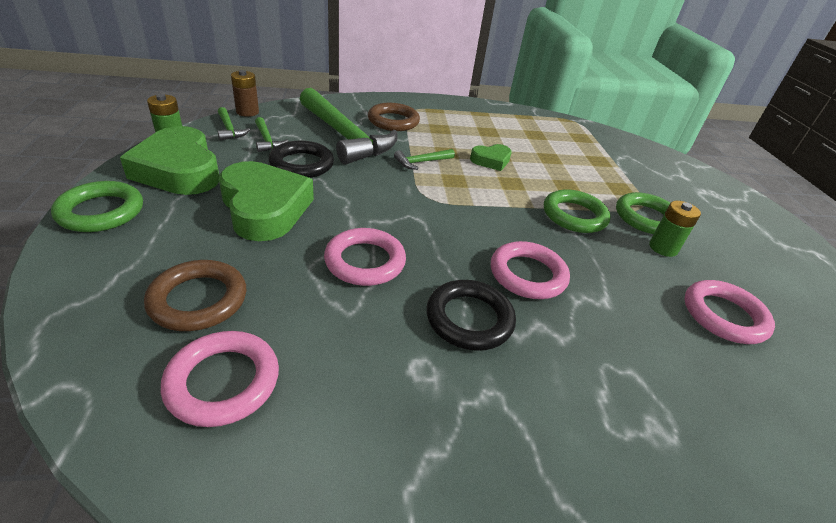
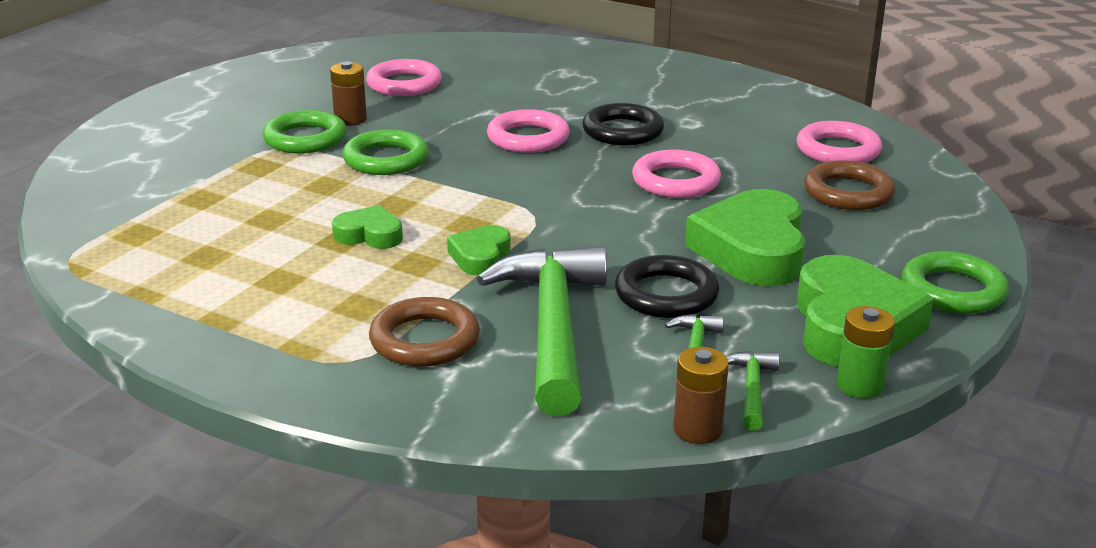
camera: 140 degrees left, 10 degrees down
(421, 162) = (480, 257): green hammer -> green heart
(663, 248) = (350, 119): green battery -> brown battery

